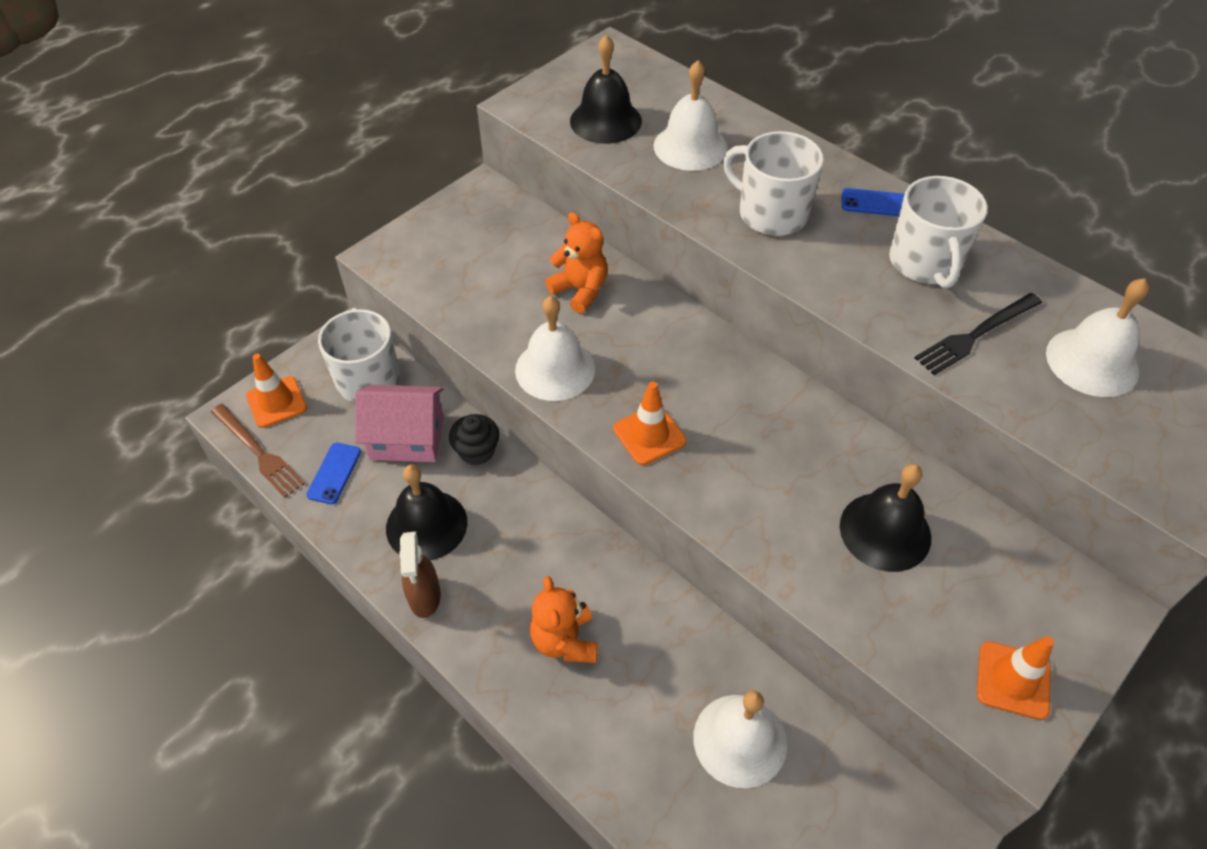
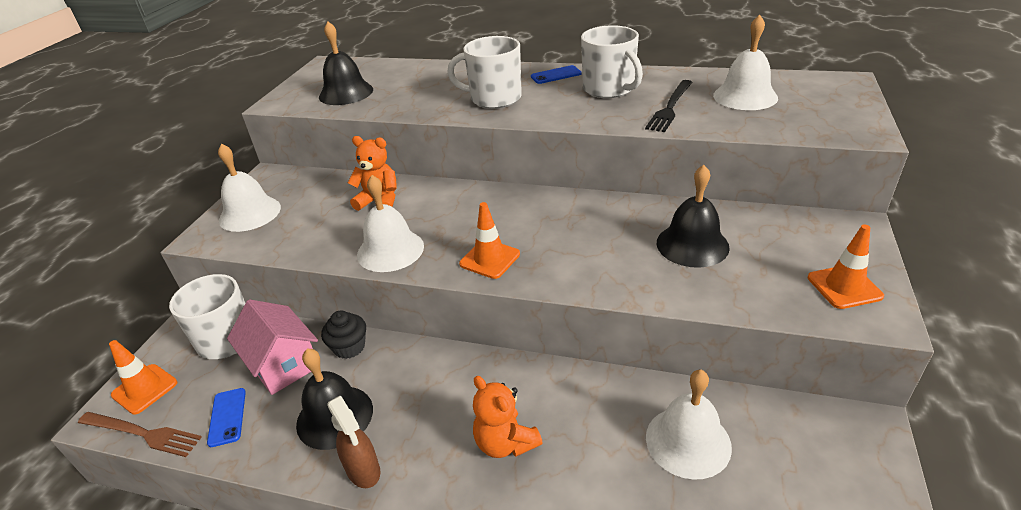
camera: 25 degrees left, 15 degrees down
(407, 438) = (283, 364): pink house -> pink house turned 75 degrees clockwise
(690, 146) = (415, 87): white bell -> white bell (250, 213)

